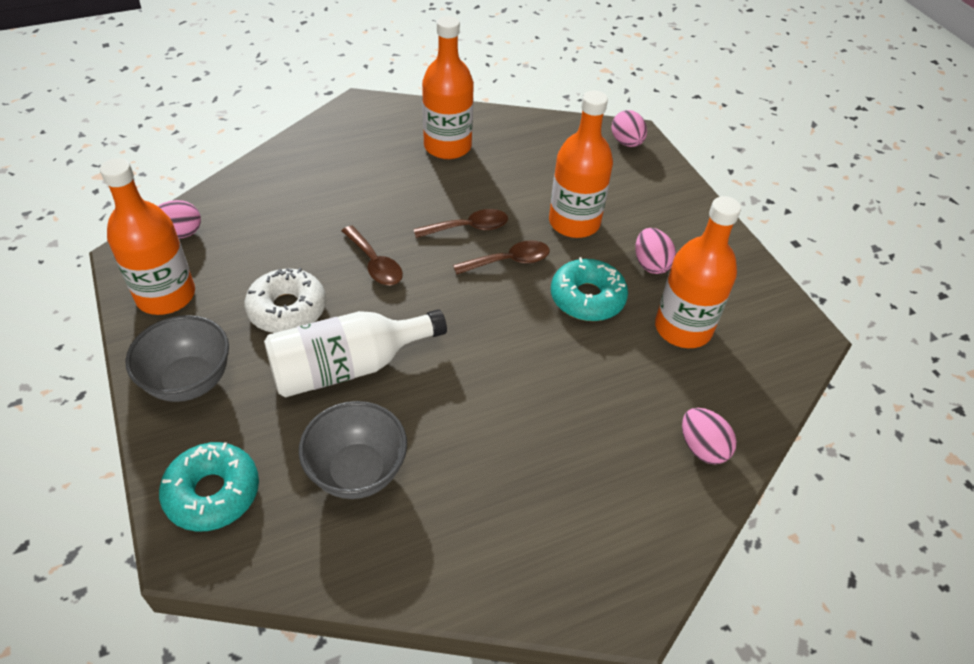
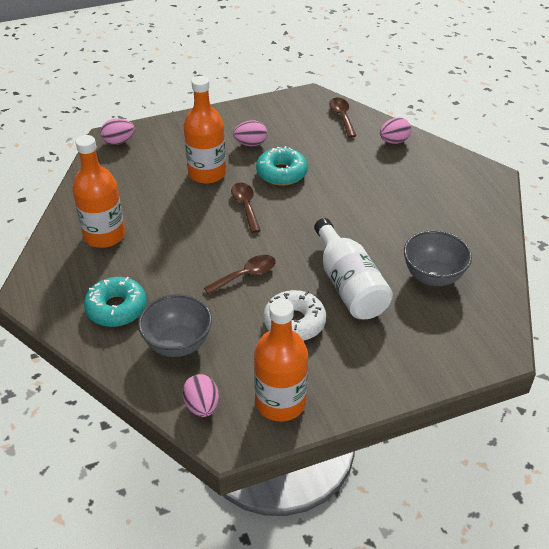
camera: 85 degrees left, 5 degrees down
(189, 381) = (370, 372): grey bowl -> grey bowl (178, 344)
(212, 493) = (461, 345): turquoise donut -> turquoise donut (116, 308)
(468, 228) = (208, 225): brown spoon -> brown spoon (342, 117)
(683, 328) = (307, 137): orange bottle -> none

